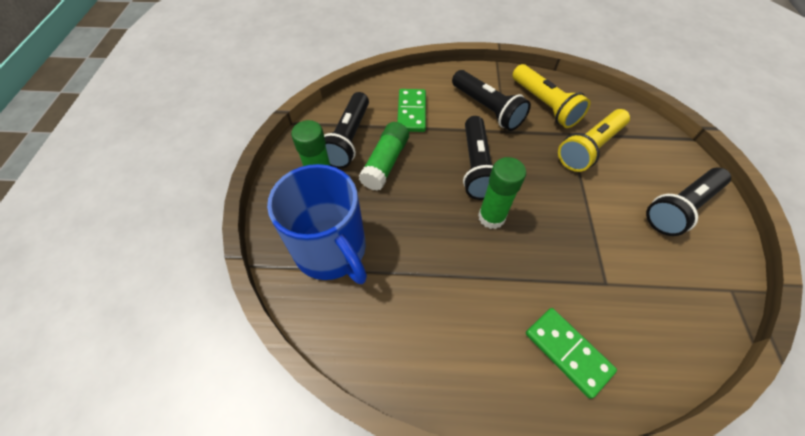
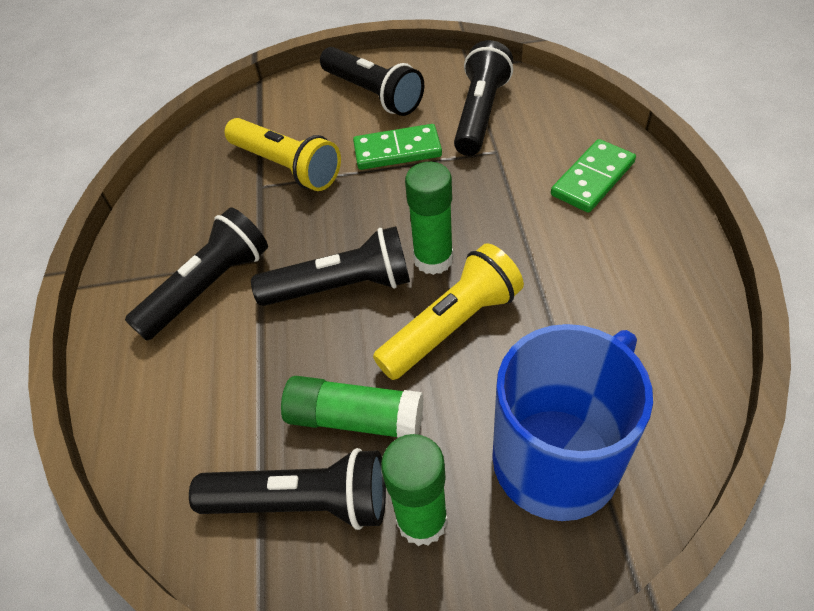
camera: 95 degrees left, 5 degrees down
(412, 112) = (219, 401): green domino -> green domino (397, 150)
(544, 105) = (198, 216): yellow flashlight -> yellow flashlight (452, 326)
(658, 283) = (480, 113): none -> black flashlight

